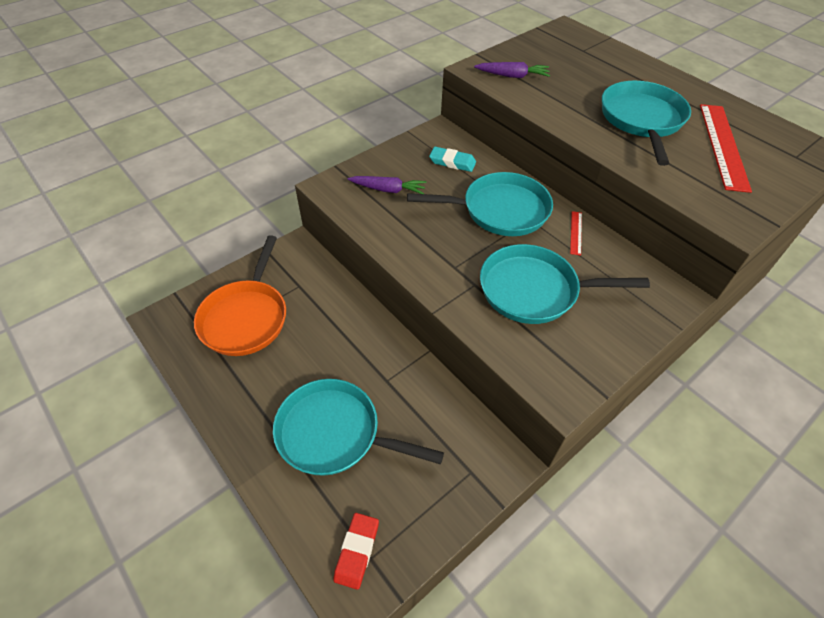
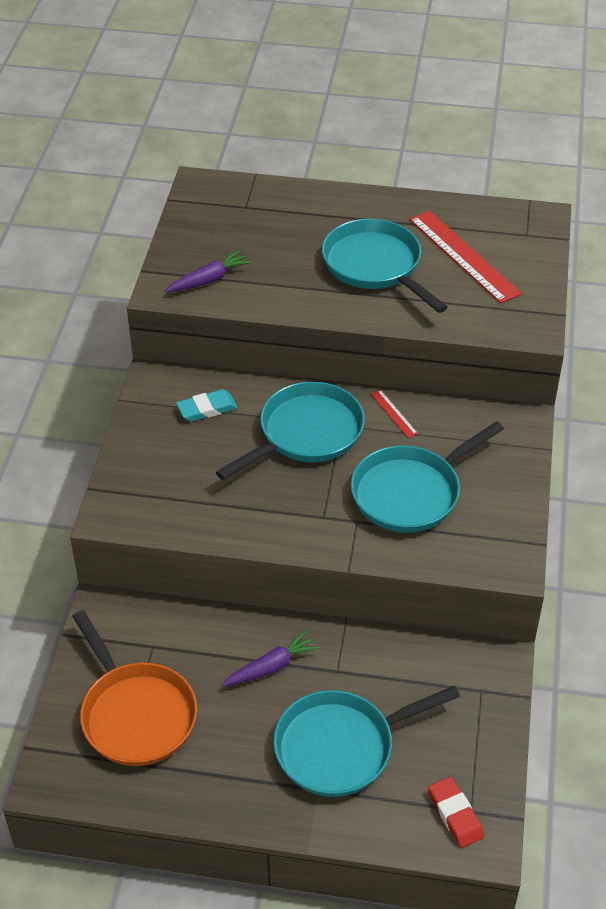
camera: 40 degrees left, 5 degrees down
(388, 190) = (176, 480): purple carrot -> purple carrot (272, 666)

